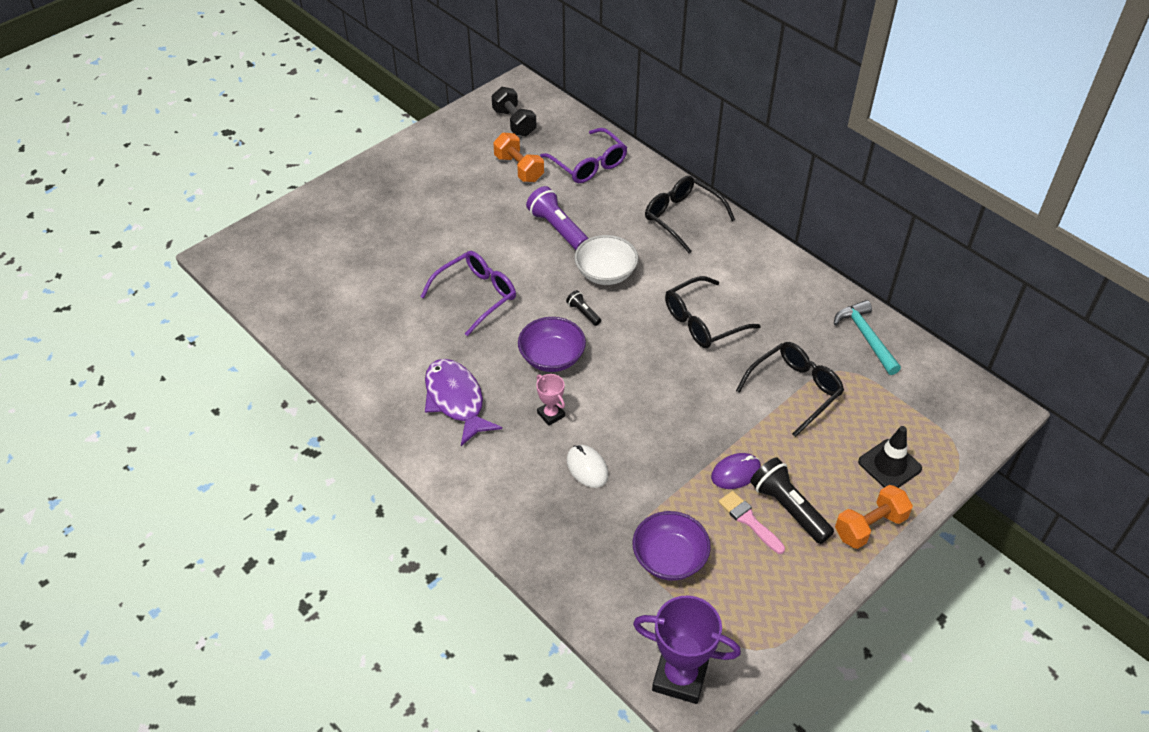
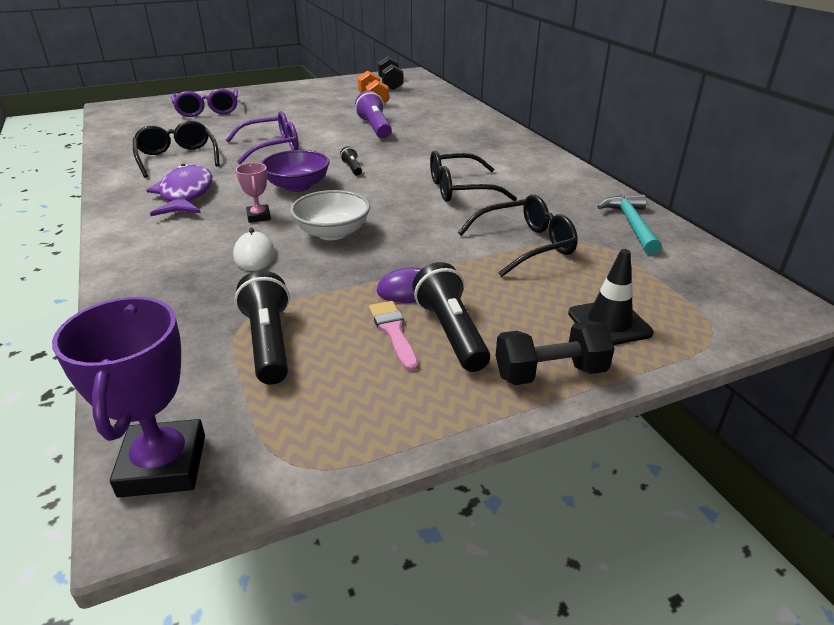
camera: 20 degrees right, 15 degrees down
(588, 164) = (430, 106): purple glasses -> purple glasses (208, 110)
(605, 273) = (393, 152): white bowl -> white bowl (332, 233)
(669, 558) = (269, 342): purple bowl -> black flashlight
(680, 677) = (163, 465): purple trophy -> purple trophy turned 45 degrees clockwise
(682, 217) = (488, 136): black glasses -> black glasses (177, 158)
(870, 526) = (550, 373): orange dumbbell -> black dumbbell

